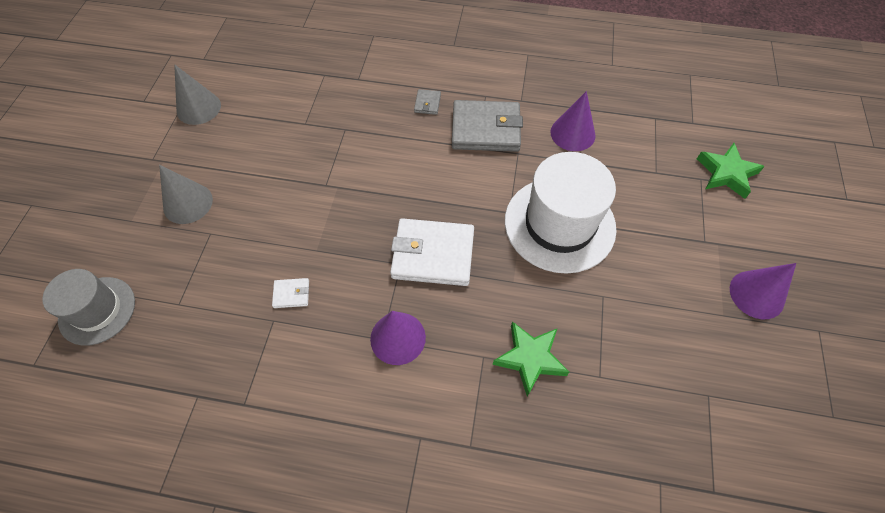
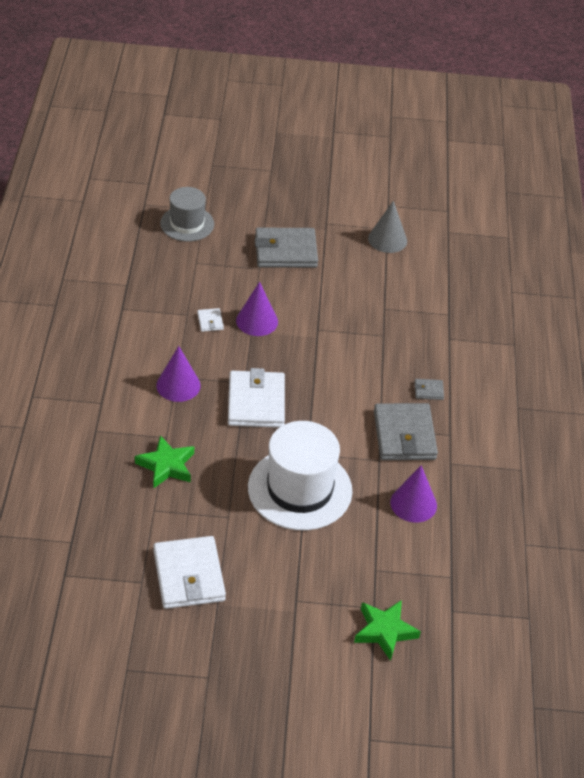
camera: 80 degrees right, 15 degrees down
(188, 203) = (285, 251): grey cone -> grey wallet
(691, 342) = (188, 576): none -> white wallet
(756, 294) = (241, 633): purple cone -> purple cone (257, 321)

